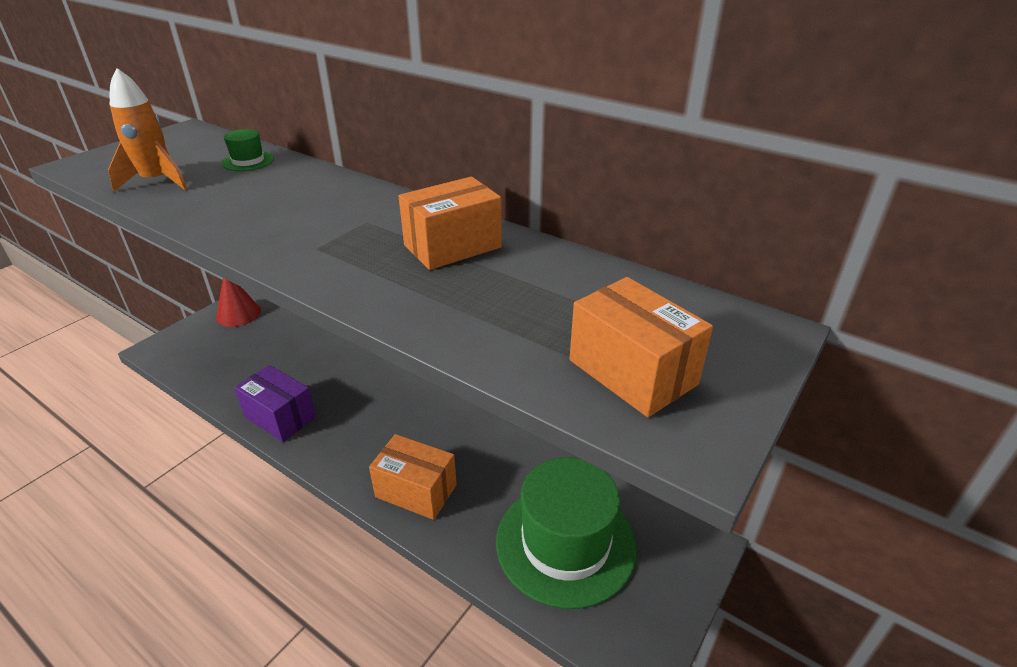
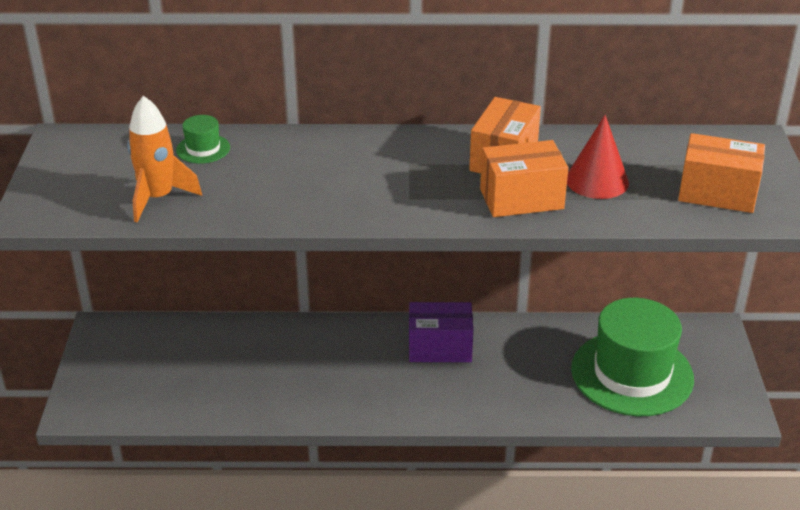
camera: 35 degrees left, 0 degrees up
(238, 314) = (116, 340): red cone -> red cone (597, 181)
(280, 417) = (301, 403): purple box -> purple box (440, 348)
(416, 491) = (489, 396): orange box -> orange box (521, 199)

